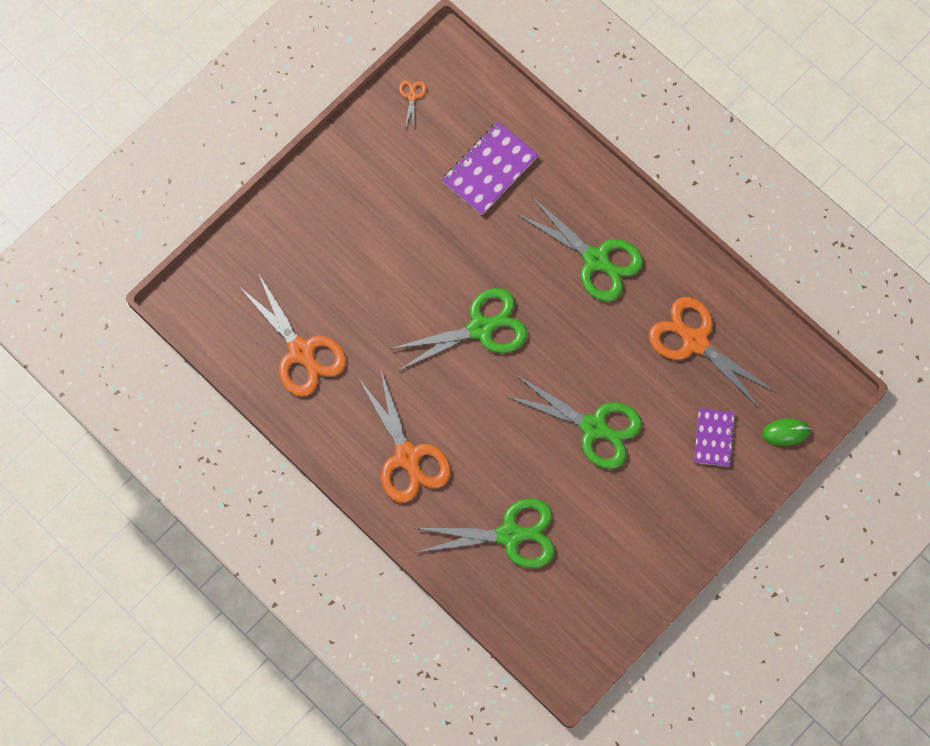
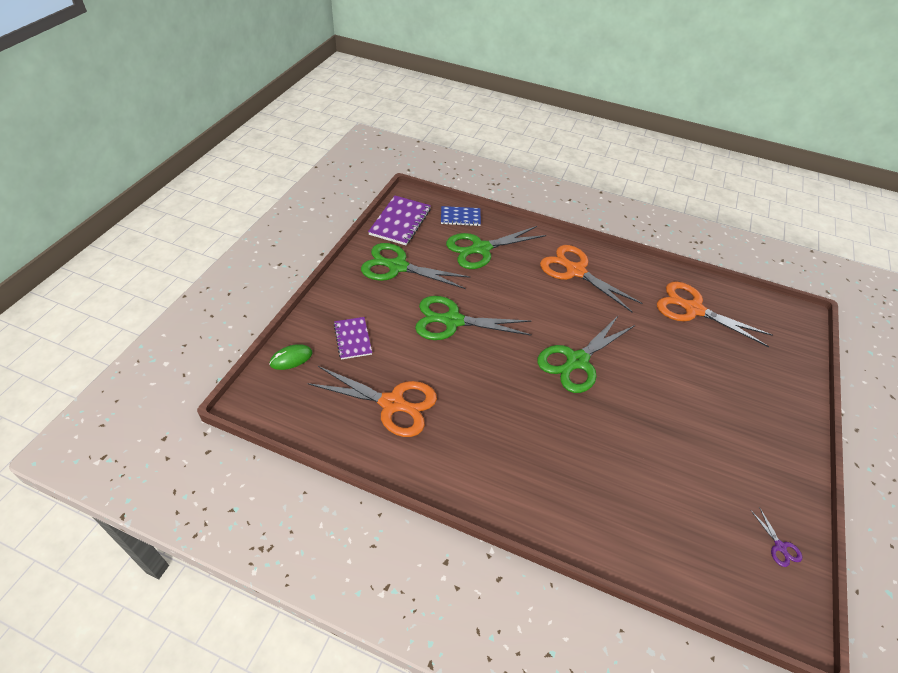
camera: 155 degrees right, 25 degrees down
(412, 96) = (780, 546): orange scissors -> purple scissors
(489, 169) = (656, 496): purple notebook -> purple notebook (400, 222)
(511, 607) = (460, 217): none -> blue notebook
(596, 259) = (511, 445): green scissors -> green scissors (397, 267)

